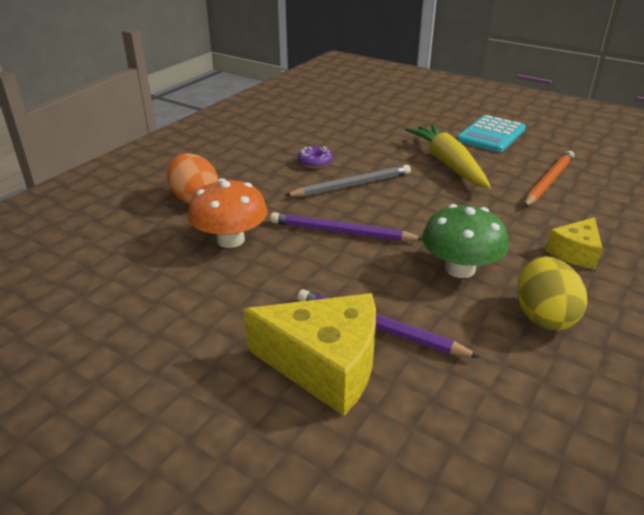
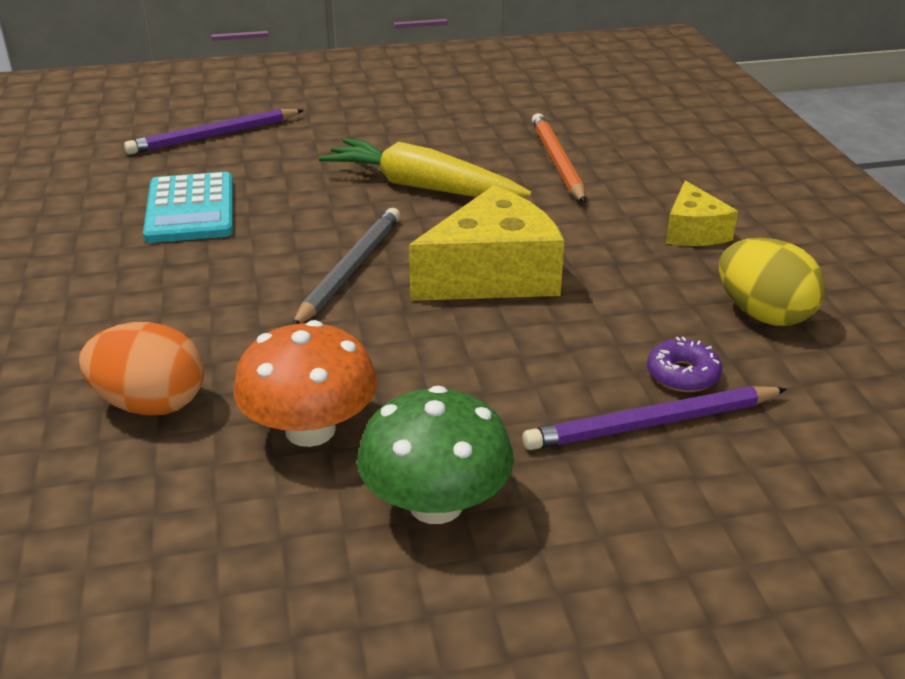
camera: 45 degrees left, 0 degrees up
(315, 162) = (247, 261): purple donut -> purple donut (682, 375)
(325, 365) = (669, 501): yellow cheese -> yellow cheese (493, 275)
(342, 232) = (436, 337): purple pencil -> purple pencil (214, 135)
(460, 269) = (624, 309): green mushroom -> green mushroom (436, 504)
(491, 135) = (414, 127): turquoise calculator -> turquoise calculator (190, 209)

